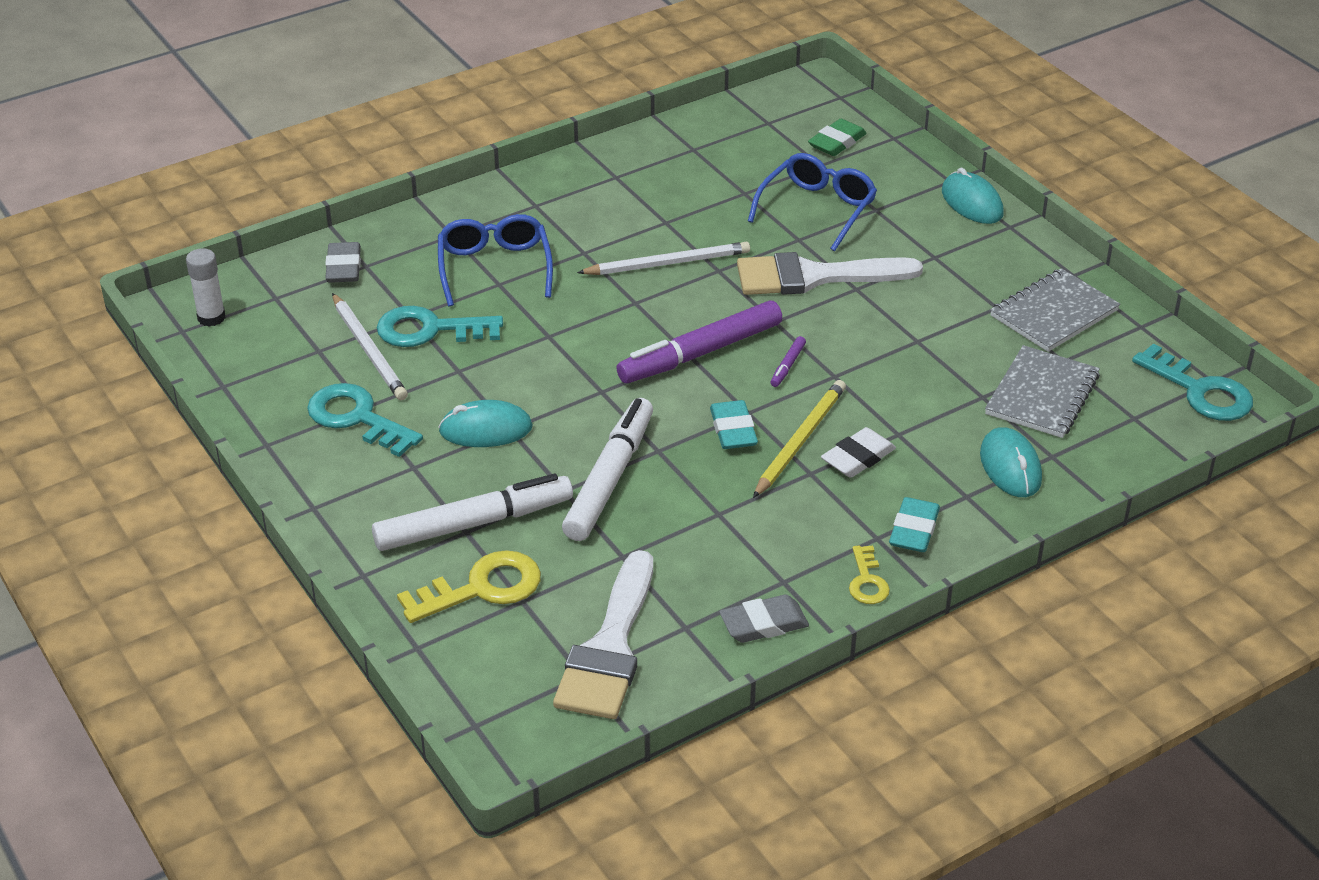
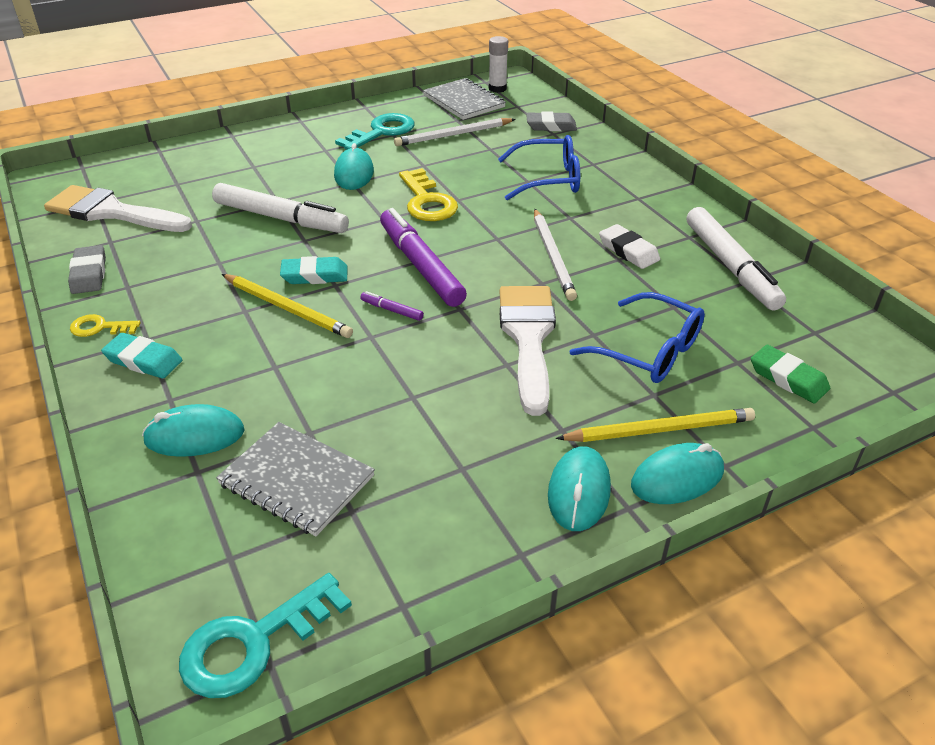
camera: 95 degrees right, 0 degrees up
(429, 330) = (472, 155): turquoise key -> none
(474, 524) = (259, 168): white marker -> white marker (730, 266)
(482, 588) = (196, 170): yellow key -> yellow key (427, 201)
(858, 457) = (252, 338): white eraser -> white eraser (628, 251)
(920, 208) = (659, 430): none -> yellow pencil
(1002, 248) = (579, 492): none -> turquoise mouse
(1053, 313) = (443, 518): grey notebook -> grey notebook (464, 101)

